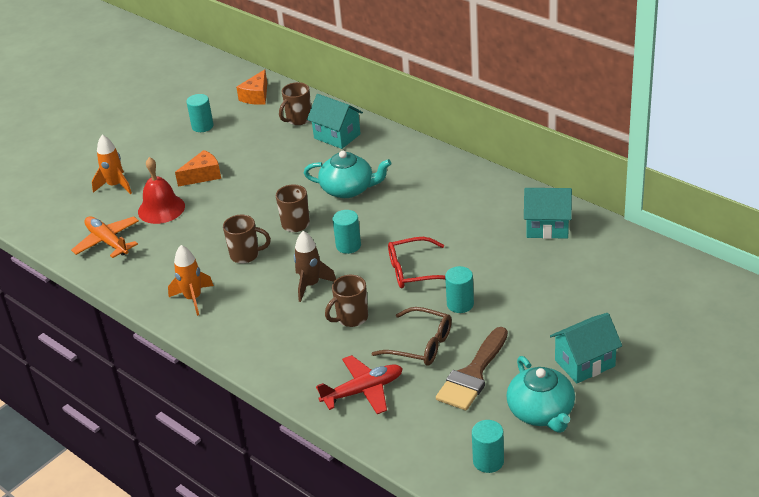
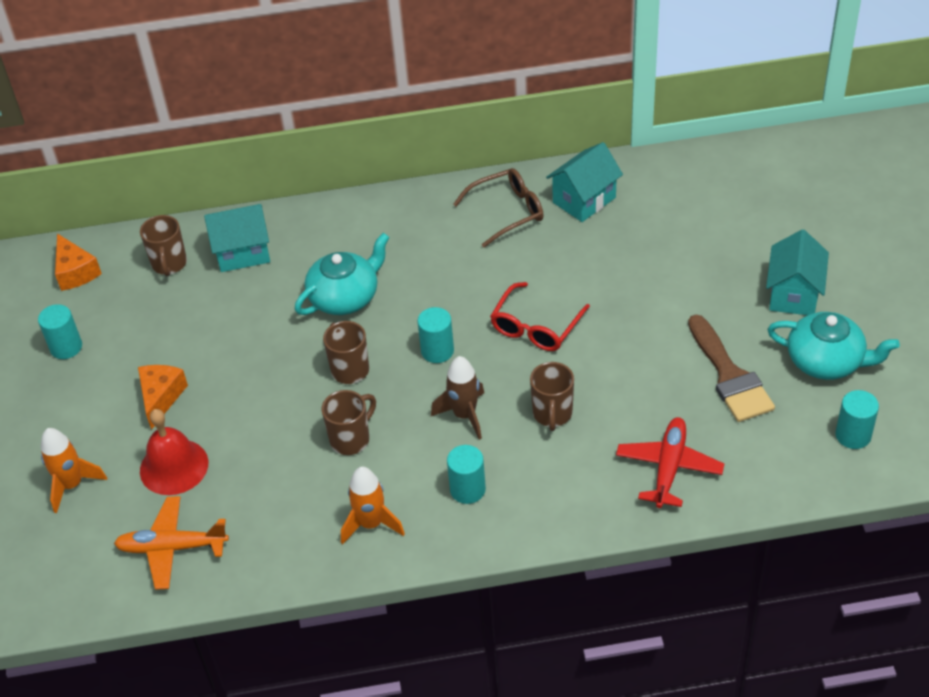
camera: 50 degrees left, 10 degrees up
(420, 345) = (649, 387): brown glasses -> brown glasses (507, 212)
(460, 304) = (623, 324): turquoise cylinder -> turquoise cylinder (467, 489)

